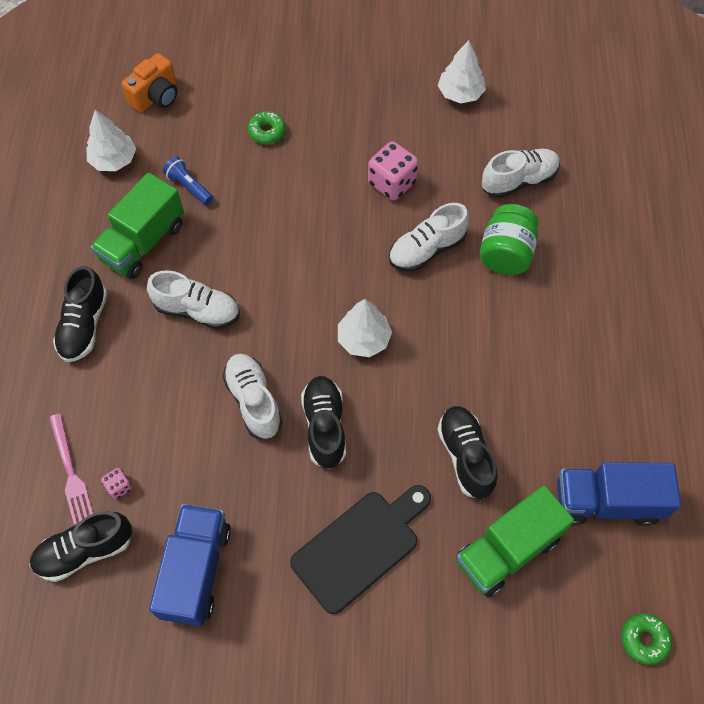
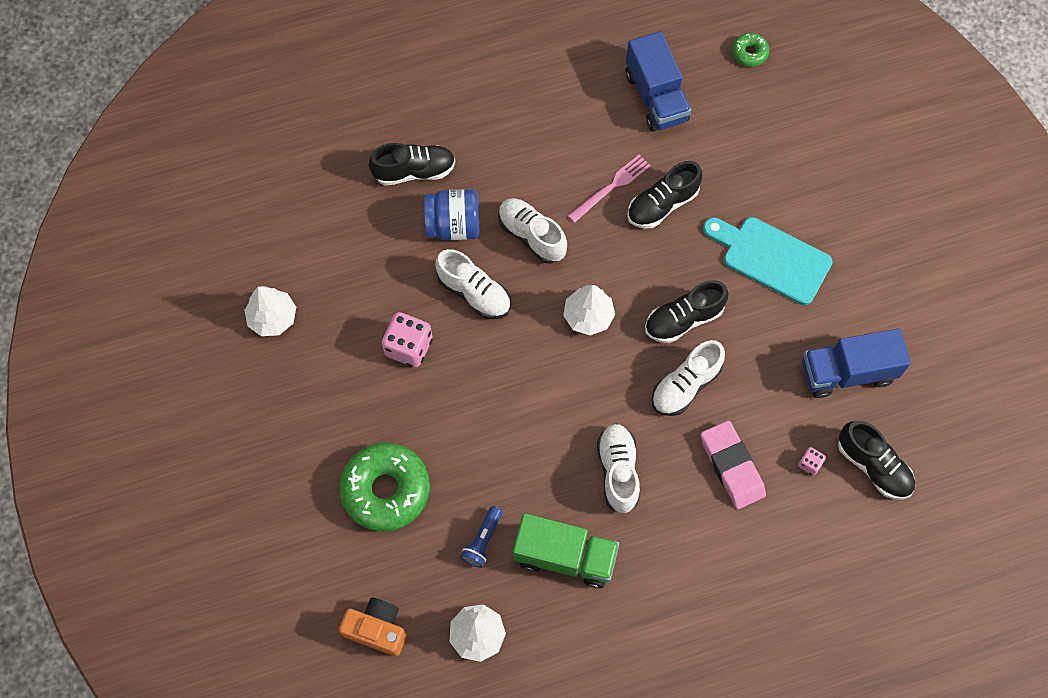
camera: 110 degrees left, 5 degrees up
(70, 472) = (815, 511): pink fork -> pink fork (611, 187)
(84, 325) = (676, 569): black shoe -> black shoe (414, 171)
(153, 411) = (731, 466): none -> pink eraser
(267, 132) = (386, 490): green donut -> green donut, size x2.12
(360, 546) = (771, 258): black cutting board -> turquoise cutting board
(505, 253) = (453, 226): green jar -> blue jar
(507, 550) = (725, 155): green truck -> none
(519, 181) = (366, 236): white shoe -> white shoe (531, 236)

